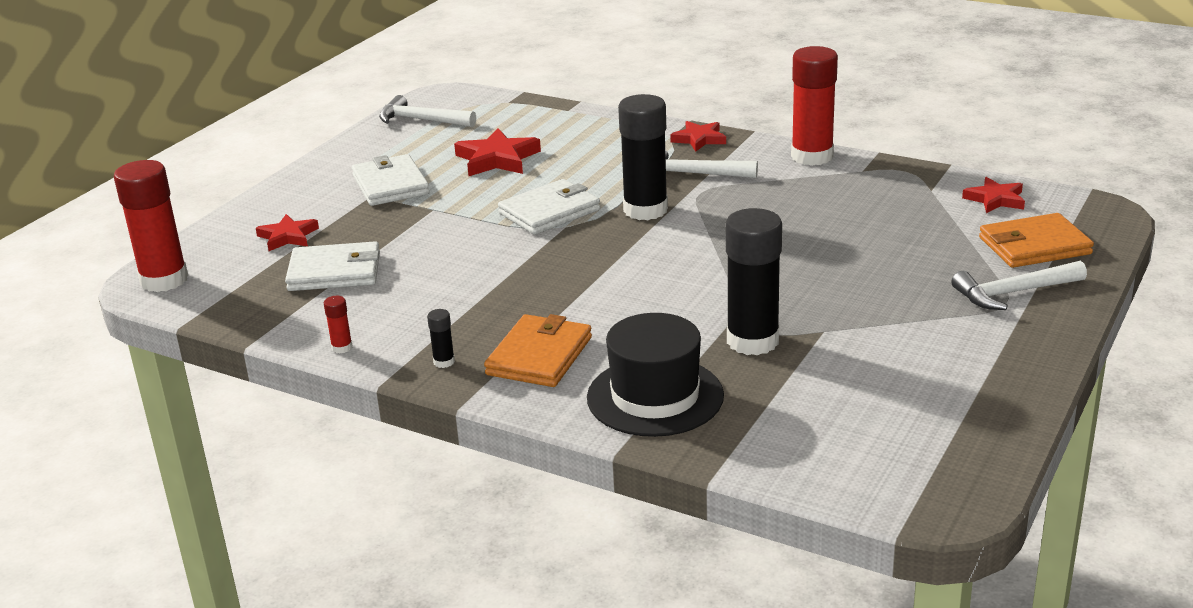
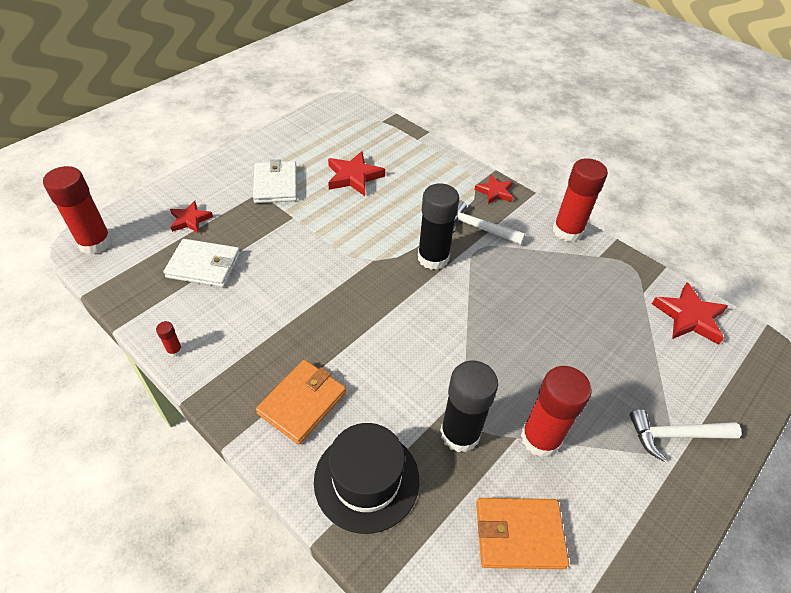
camera: 10 degrees right, 20 degrees up
(422, 120) = (320, 125): white hammer -> none
(444, 362) = (235, 388): black glue stick -> none
(550, 212) = (368, 241): white wallet -> none
(853, 325) = (540, 438): none -> red glue stick
(995, 199) = (689, 317): red star -> red star, size x1.53
(1034, 246) = (705, 381): orange wallet -> orange wallet (519, 534)

